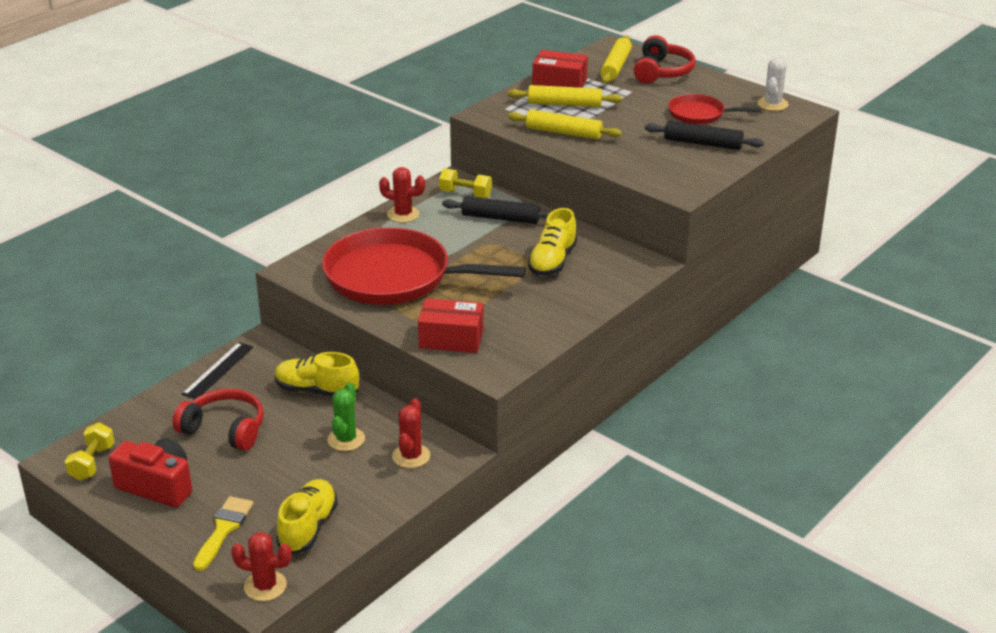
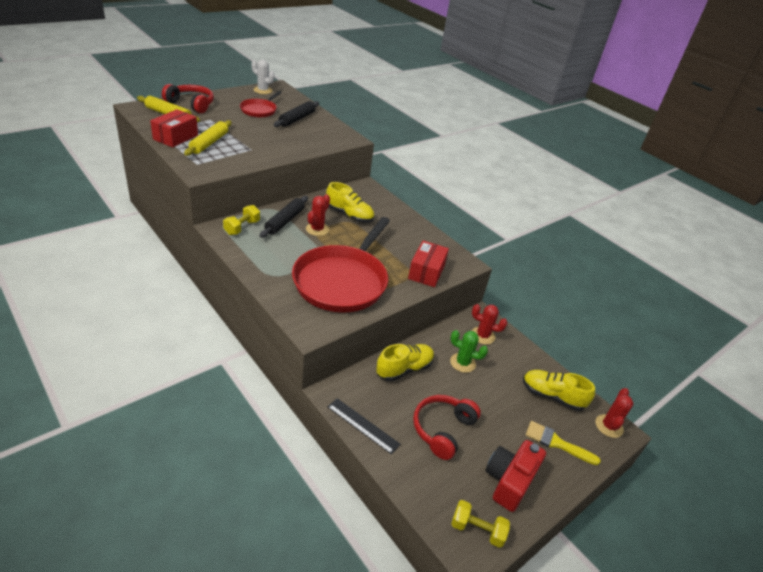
camera: 85 degrees left, 5 degrees up
(317, 390) = (404, 369): yellow shoe -> yellow shoe turned 150 degrees counterclockwise
(403, 214) = (254, 260): red cactus -> red cactus (317, 229)
(564, 132) = (251, 153): yellow rolling pin -> none

